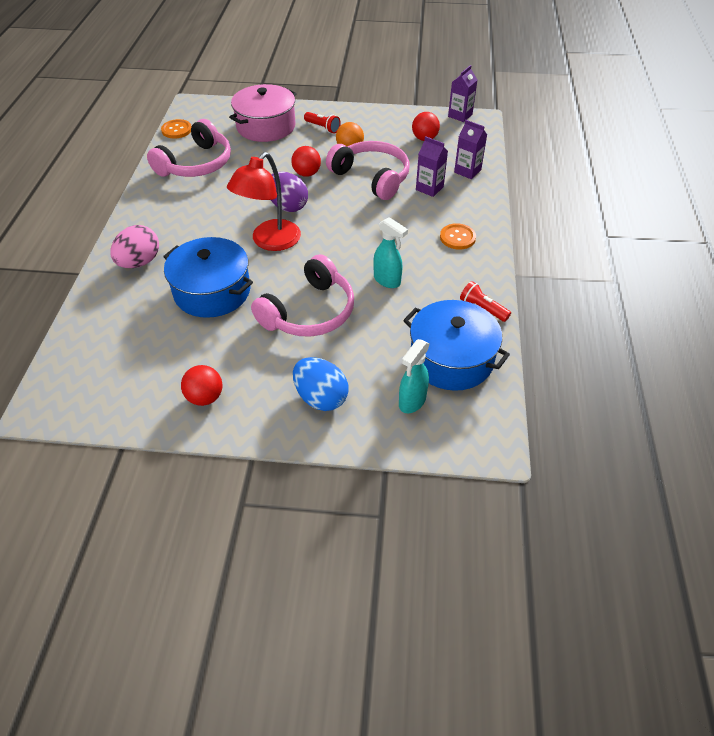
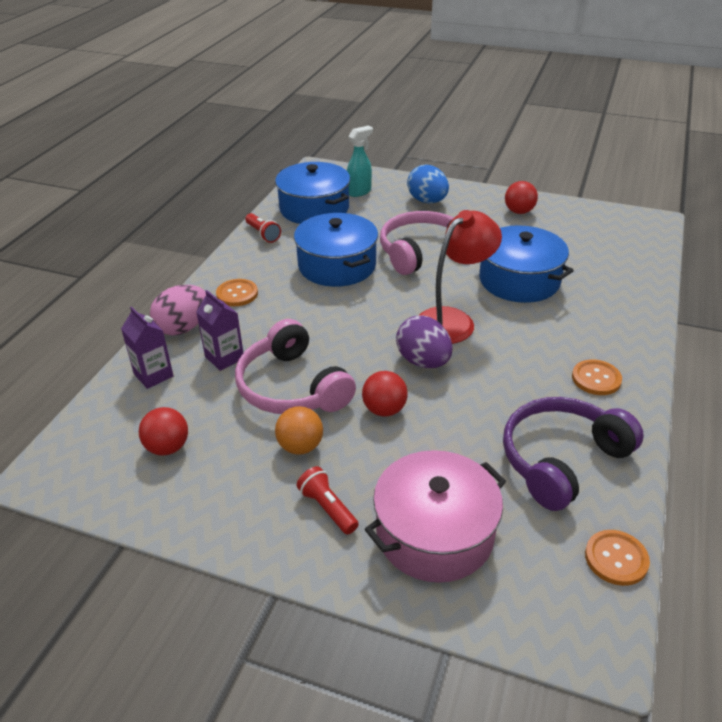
camera: 165 degrees left, 10 degrees down
(139, 262) = (608, 319): pink egg -> pink egg (183, 327)
(163, 212) = (596, 379): none -> orange button
(196, 164) = (561, 460): pink headphones -> purple headphones
(387, 280) = (337, 266): turquoise spray bottle -> blue pot
(460, 115) = (65, 492): purple carton -> none

